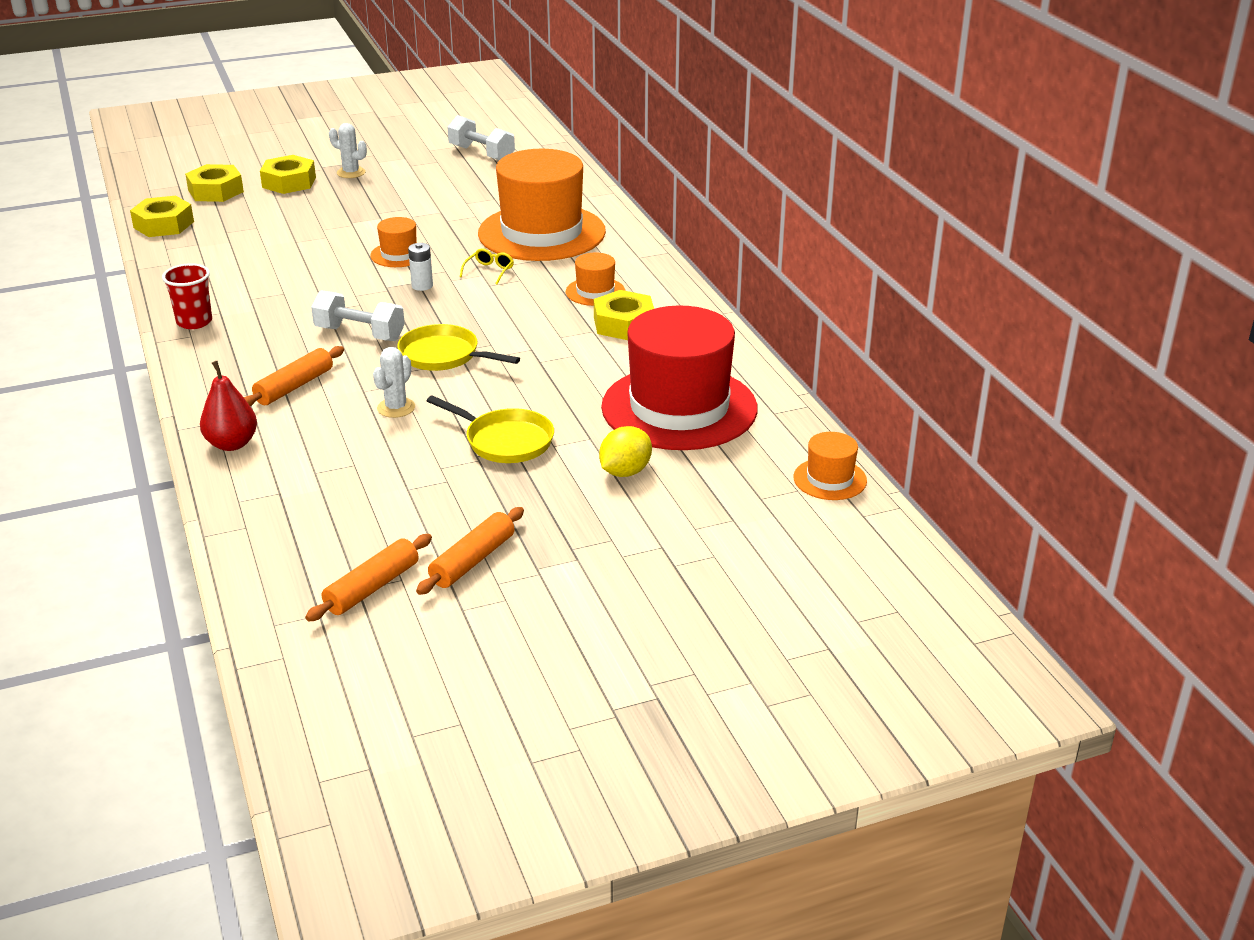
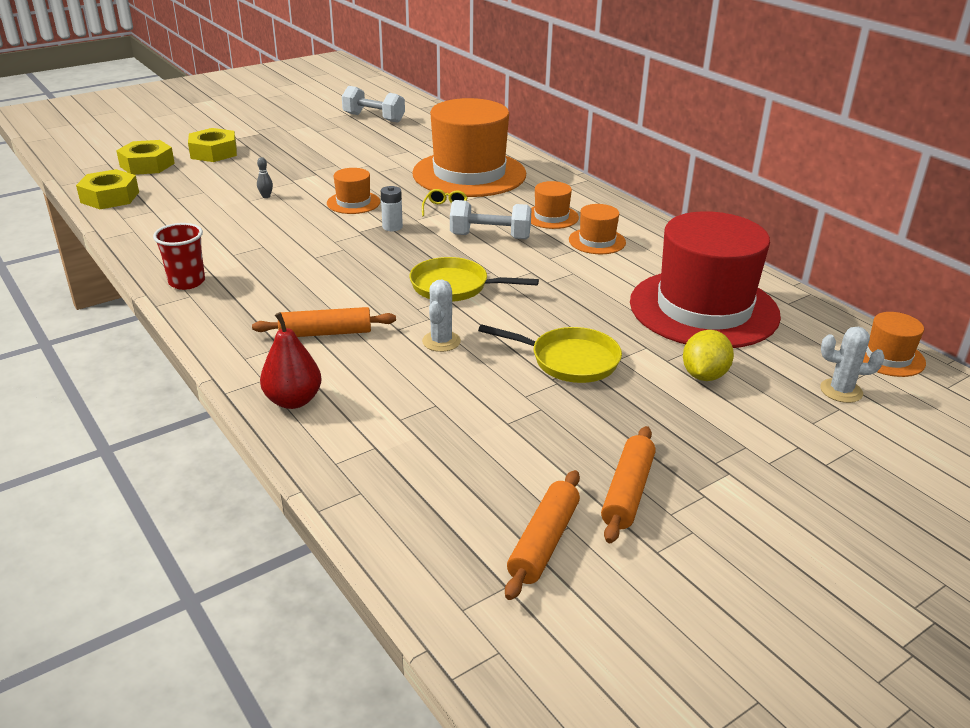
camera: 15 degrees left, 0 degrees up
(294, 386) = (325, 333): orange rolling pin -> orange rolling pin turned 60 degrees clockwise
(315, 239) = (266, 196): none -> grey bowling pin
(351, 173) = (267, 140): white cactus -> white cactus (841, 391)
(360, 334) = (360, 275): white dumbbell -> white dumbbell (490, 237)
(624, 324) = (597, 241): yellow nut -> orange hat

